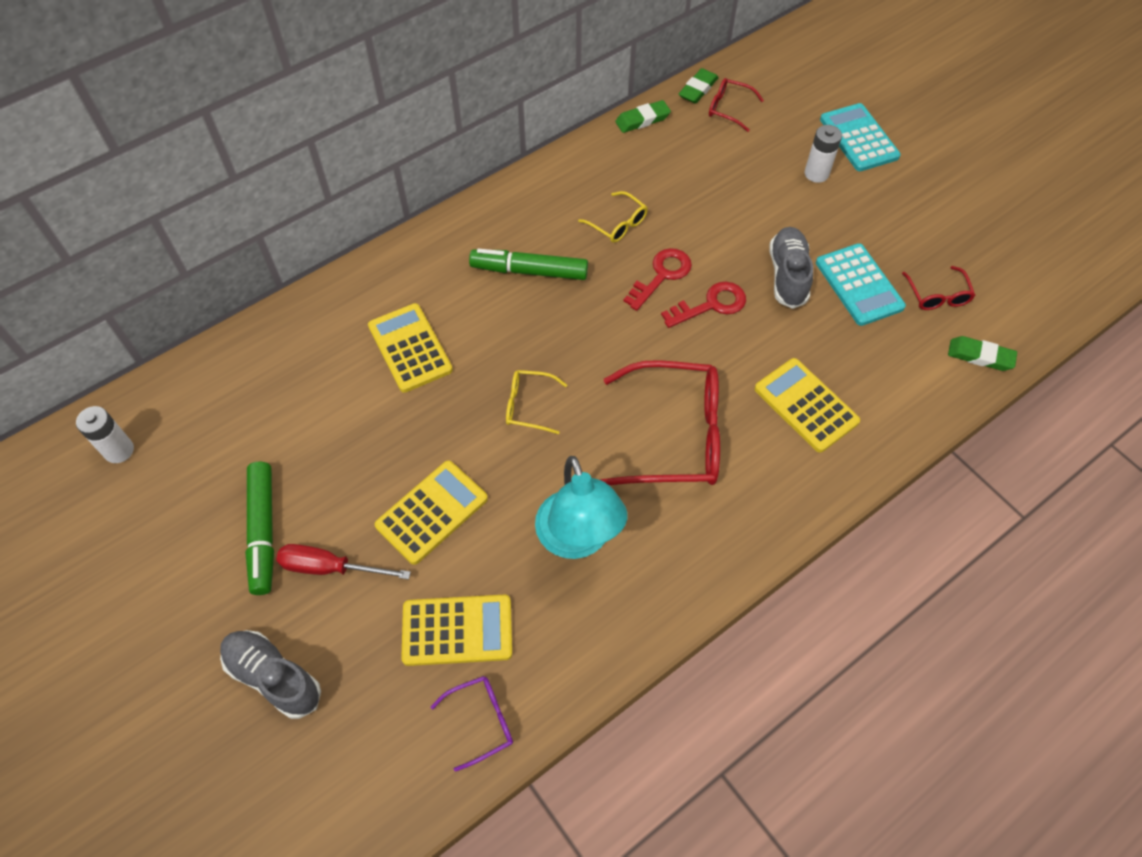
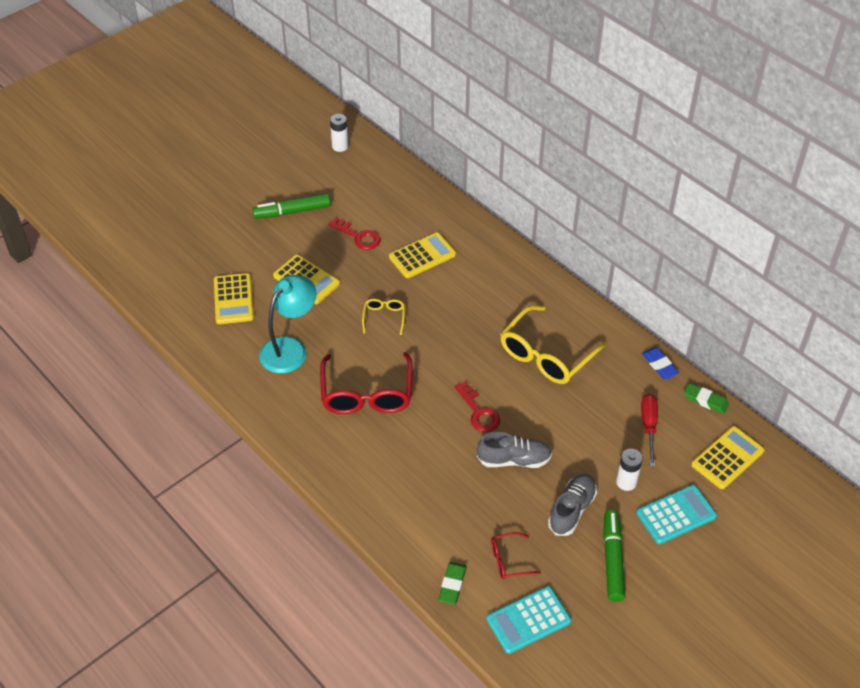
camera: 85 degrees right, 10 degrees down
(273, 677) = (209, 230): grey shoe -> grey shoe (572, 510)
(330, 567) = (271, 242): red screwdriver -> red screwdriver (649, 426)
(481, 721) = (182, 314): purple glasses -> none
(529, 271) = (494, 309): green marker -> green marker (612, 559)
(578, 540) = (290, 348): turquoise lamp -> turquoise lamp turned 150 degrees clockwise
(618, 224) = (546, 355): yellow glasses -> yellow glasses, size x2.08
(642, 120) = (659, 365): green eraser -> blue eraser
(661, 275) = (502, 382): red key -> red key (358, 236)
(728, 109) = (687, 422): red glasses -> none
(805, 405) = (397, 468): yellow calculator -> yellow calculator (727, 458)
(859, 285) = (511, 506): turquoise calculator -> turquoise calculator (528, 620)

